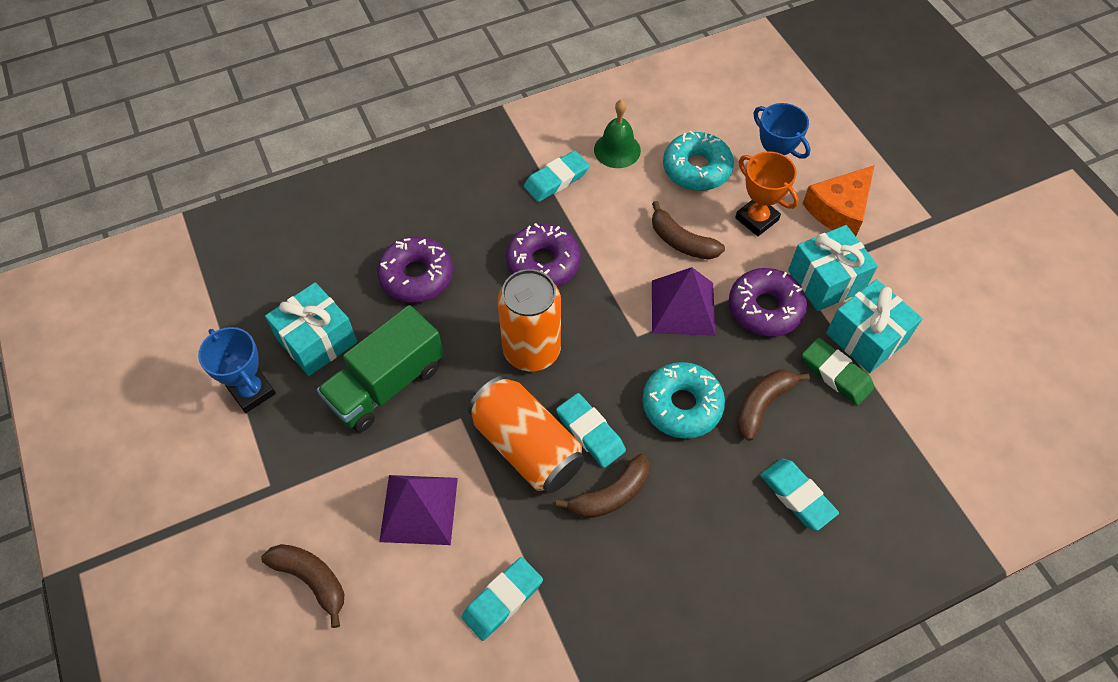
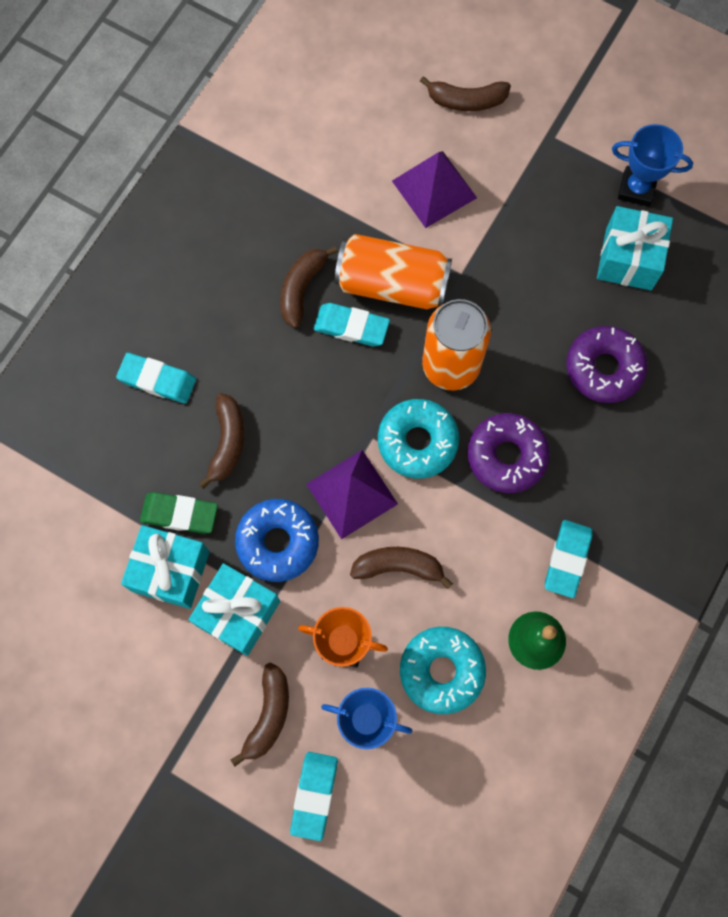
camera: 145 degrees right, 15 degrees up
(386, 385) = (541, 260): green truck -> none
(502, 600) = (326, 170): turquoise eraser -> turquoise eraser (314, 795)
(682, 405) = (293, 398): turquoise donut -> turquoise donut (417, 442)
(765, 308) = (278, 542): purple donut -> blue donut
(839, 210) = (268, 715): orange cheese -> brown banana

